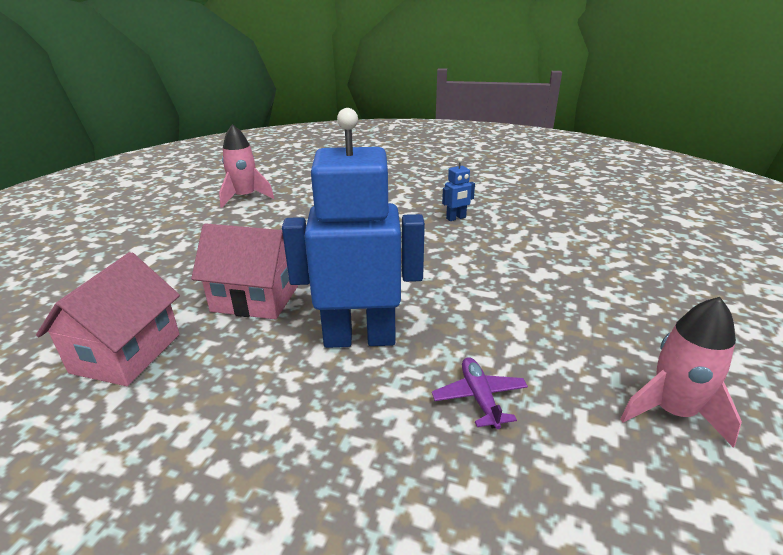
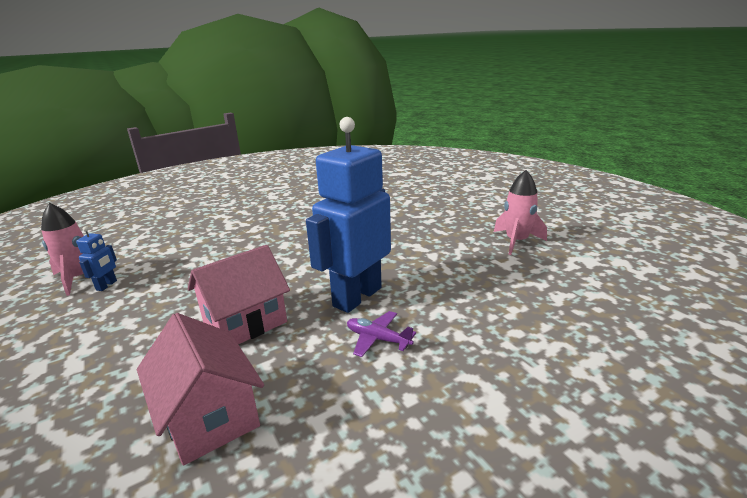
camera: 50 degrees left, 5 degrees down
(456, 218) = (291, 217): blue robot -> blue robot (107, 285)
(479, 398) = (456, 281): purple plane -> purple plane (378, 339)

